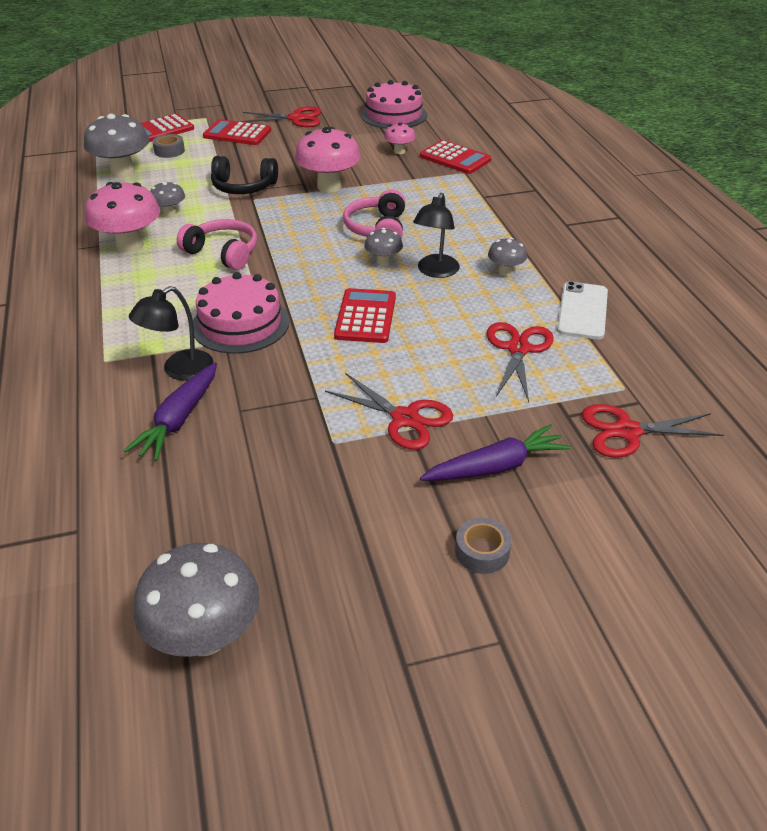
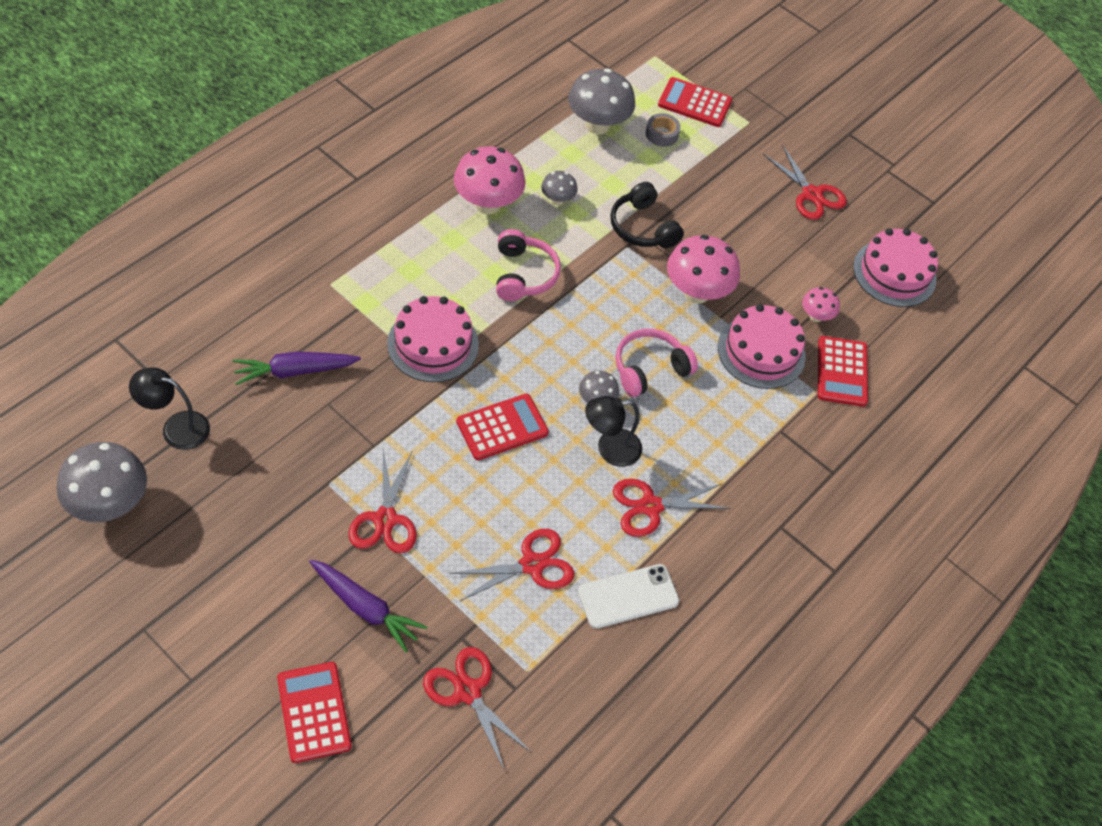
camera: 50 degrees right, 15 degrees up
(179, 370) = (349, 338): black lamp -> black lamp (176, 428)
(237, 134) = (738, 165): red calculator -> red calculator (314, 712)
(408, 180) = (761, 351): none -> pink cake
(482, 552) = (268, 635): grey tape -> none
(505, 272) = (650, 506): grey mushroom -> red scissors

